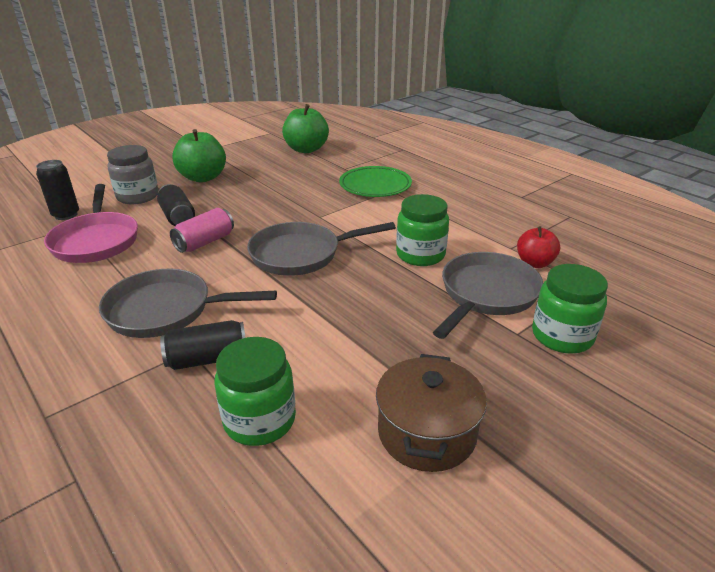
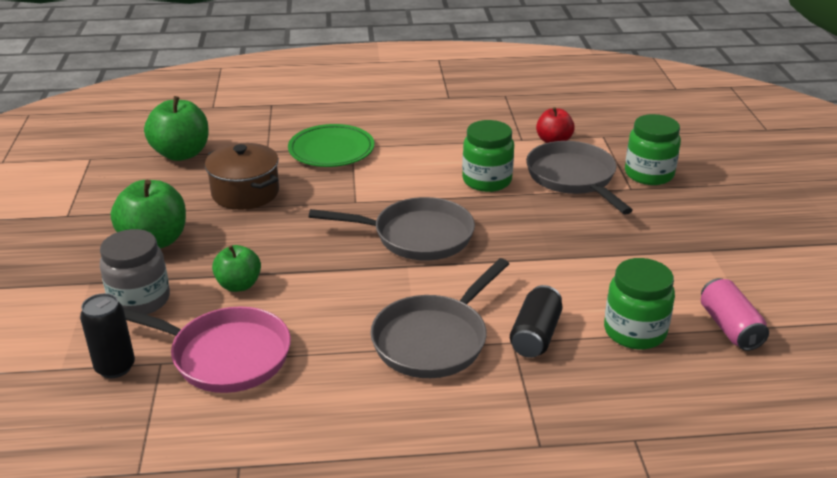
camera: 55 degrees left, 0 degrees up
(177, 217) = (239, 285): black can -> green apple
(205, 242) = (324, 283): pink can -> pink can (729, 327)
(301, 254) = (417, 236): grey pan -> grey pan turned 105 degrees counterclockwise
(426, 433) = (701, 267): brown pot -> brown pot (245, 193)

